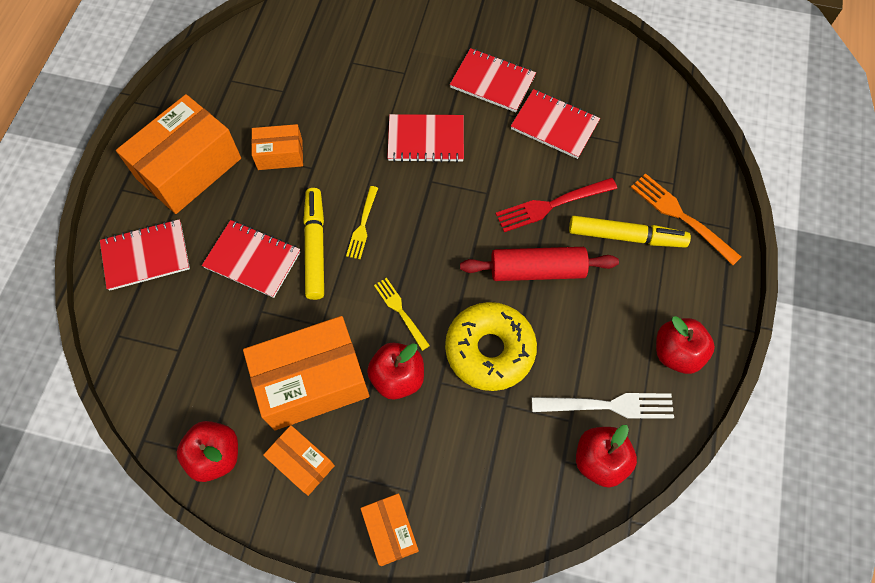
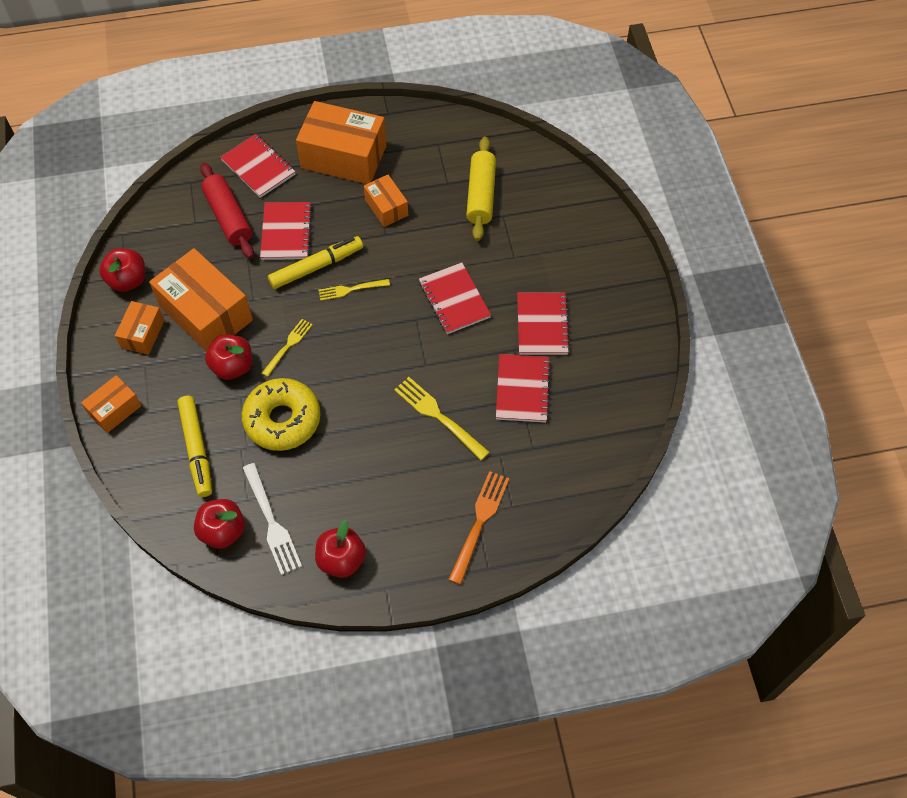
camera: 65 degrees right, 5 degrees down
(316, 70) = (481, 195): none -> yellow rolling pin
(537, 270) = (370, 427): red rolling pin -> red rolling pin (228, 217)
(552, 205) = (438, 416): red fork -> yellow fork
(626, 236) = (436, 484): yellow marker -> yellow marker (197, 449)

